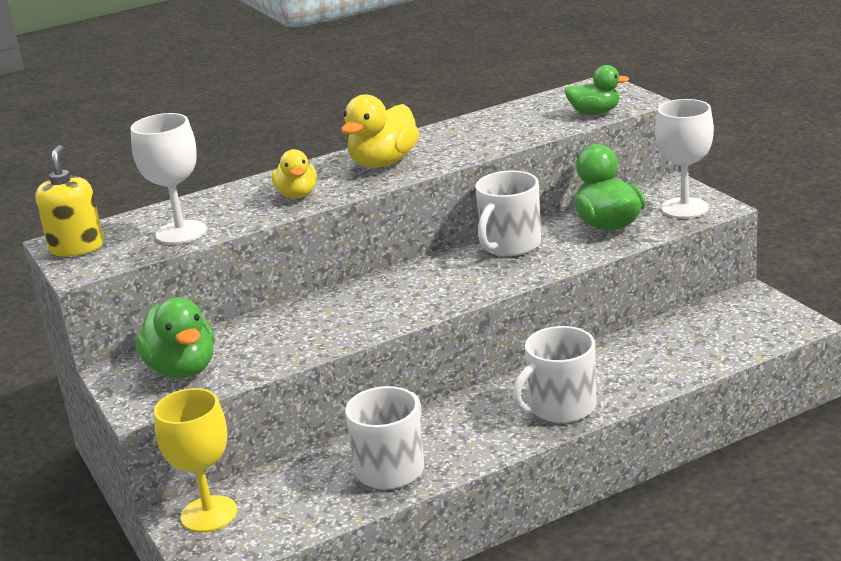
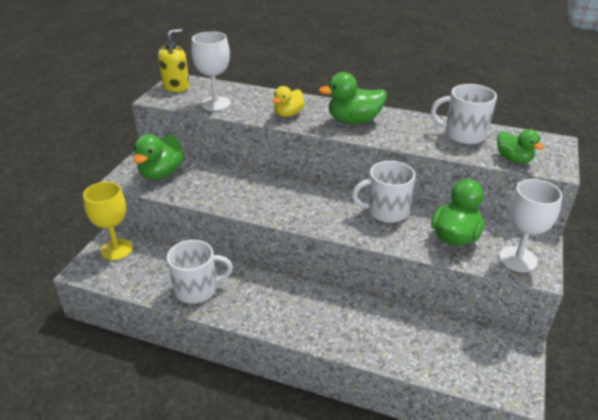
camera: 45 degrees right, 10 degrees up
(383, 163) = (354, 121): yellow duck -> green duck
(561, 407) = (309, 324): white mug -> white mug (464, 134)

